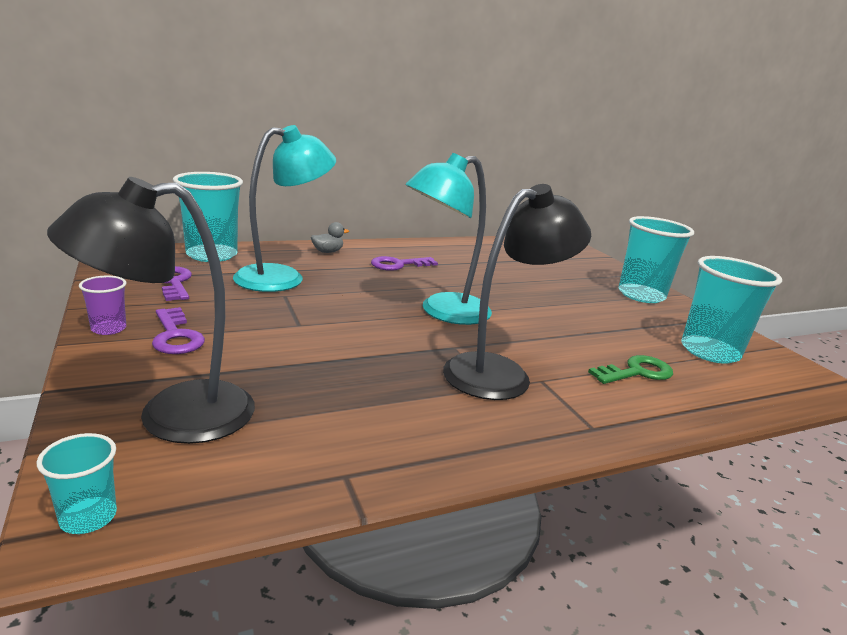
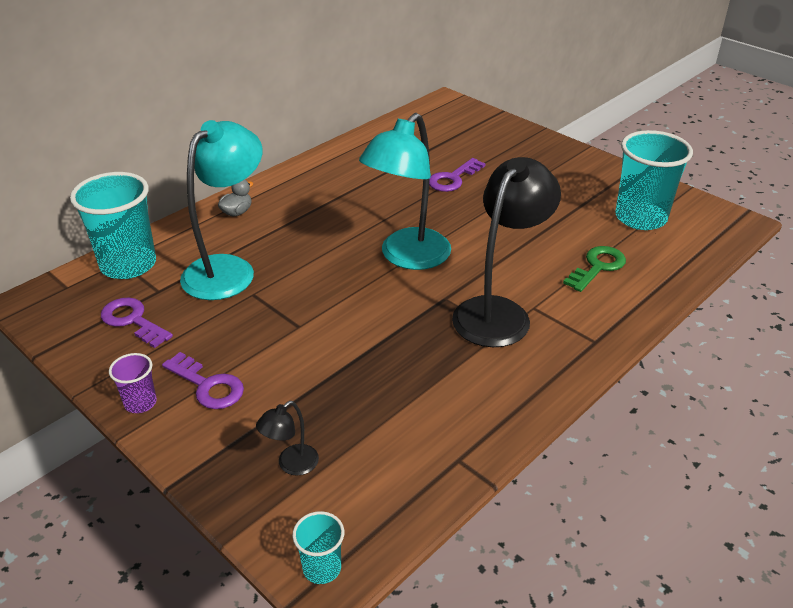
camera: 20 degrees left, 15 degrees up
(173, 415) = (291, 465): black lamp -> black lamp, size x0.43
(398, 265) = (320, 205): purple key -> purple key (453, 179)
(641, 295) = (557, 162): turquoise cup -> none

